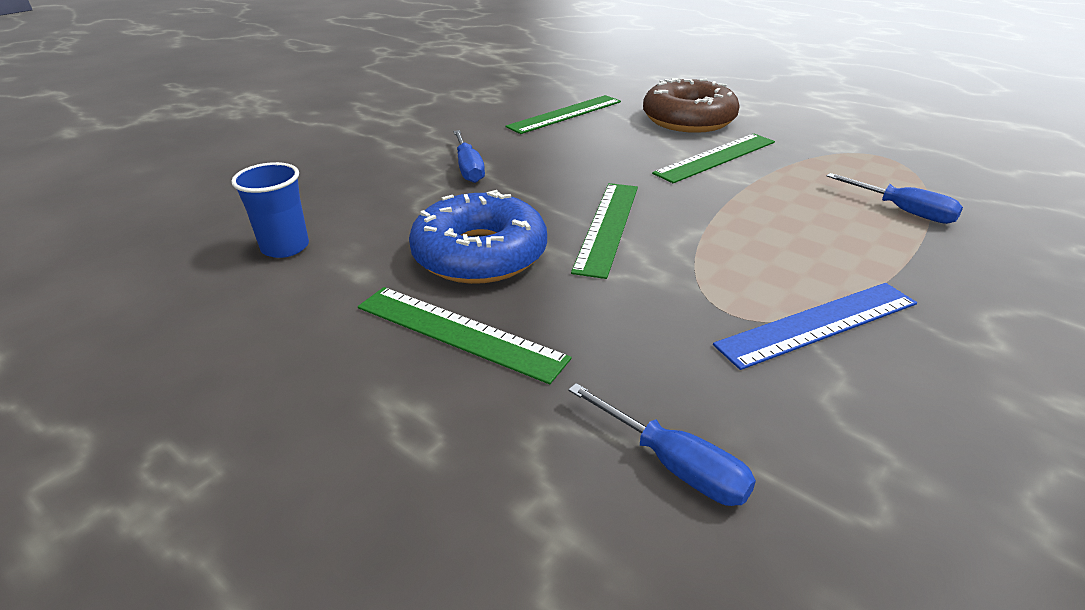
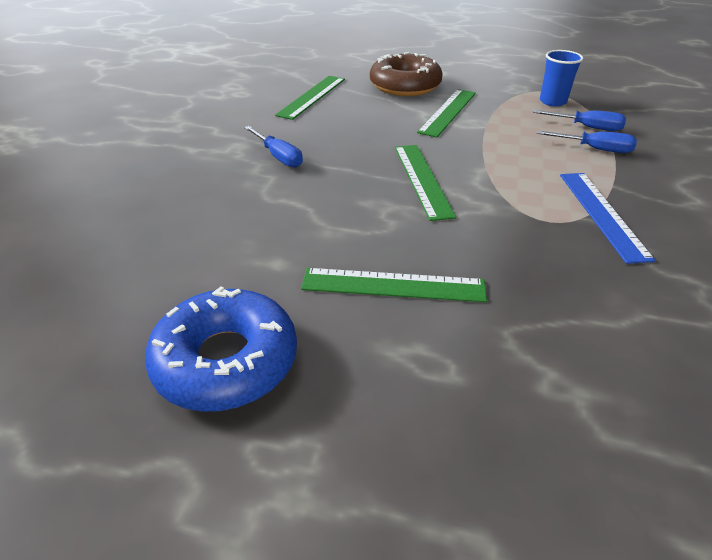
camera: 25 degrees left, 5 degrees up
(285, 247) = (189, 258): blue cup -> blue cup (552, 101)
(480, 254) = (352, 223): blue donut -> blue donut (226, 361)
(674, 465) = (600, 327): blue screwdriver -> blue screwdriver (595, 149)
(818, 324) = (602, 214): blue ruler -> blue ruler turned 45 degrees counterclockwise

